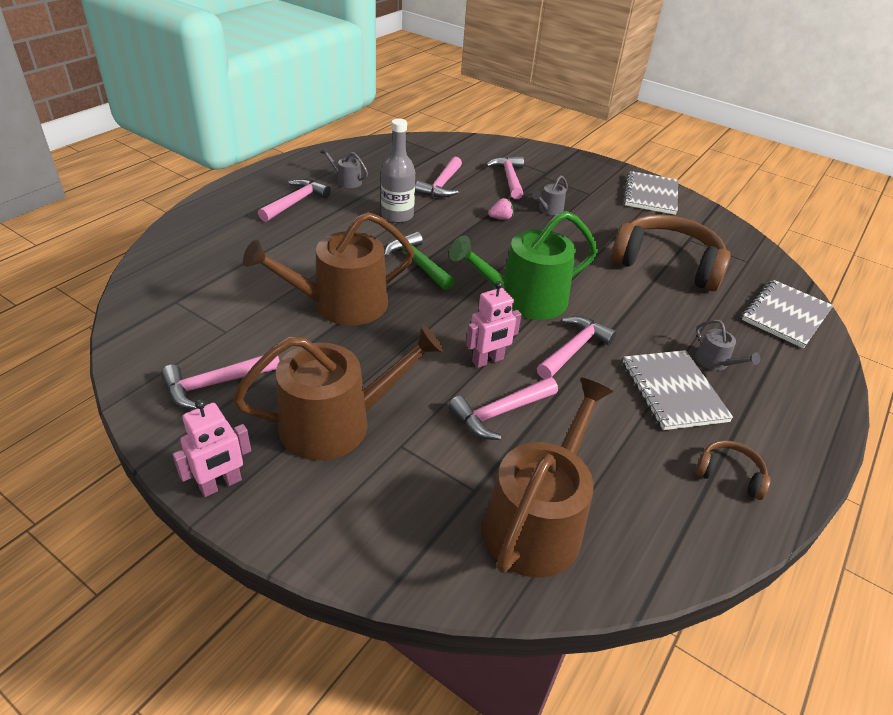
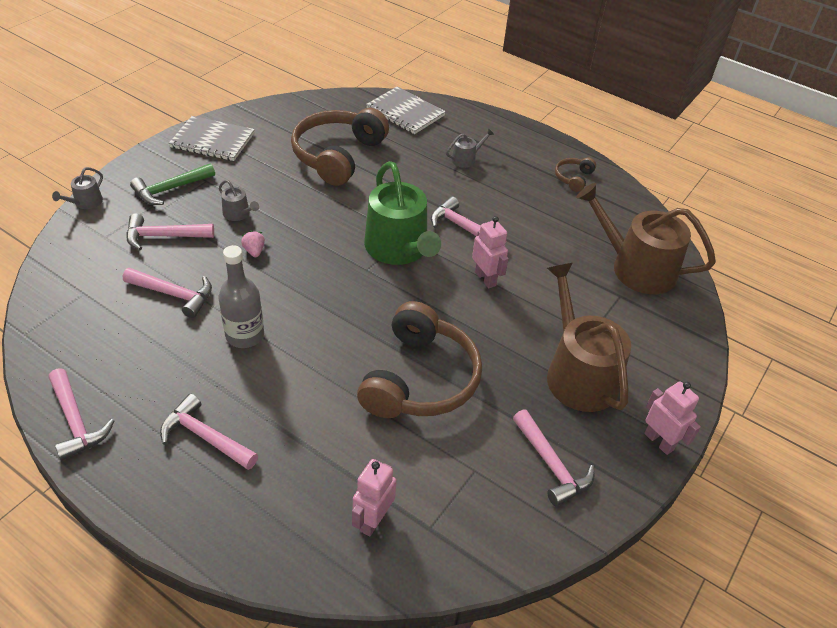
camera: 90 degrees left, 5 degrees up
(195, 273) = (373, 520): none -> pink robot
(340, 304) = (420, 379): brown watering can -> brown headphones
(346, 181) = (151, 387): grey watering can -> grey watering can (85, 203)
(417, 263) = (344, 319): green hammer -> green hammer (170, 189)
(500, 413) = (544, 277): pink hammer -> pink hammer (76, 422)
(673, 391) = (501, 185): grey notebook -> none

